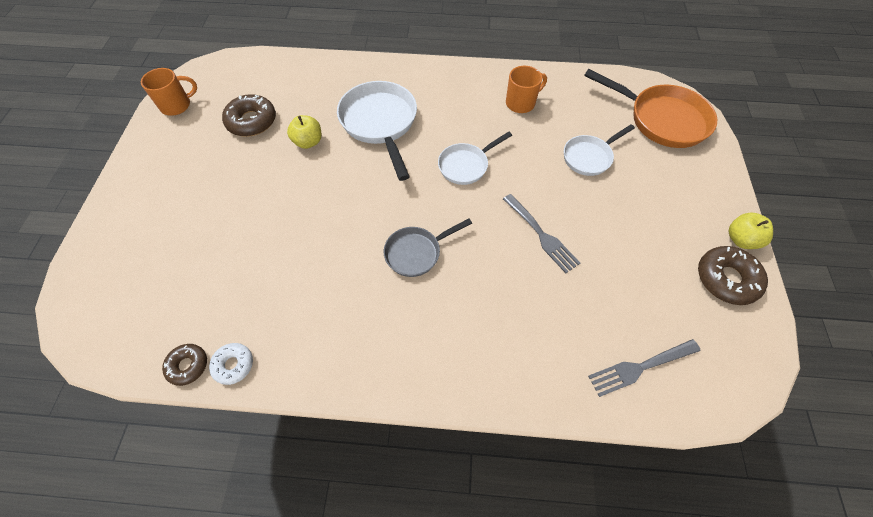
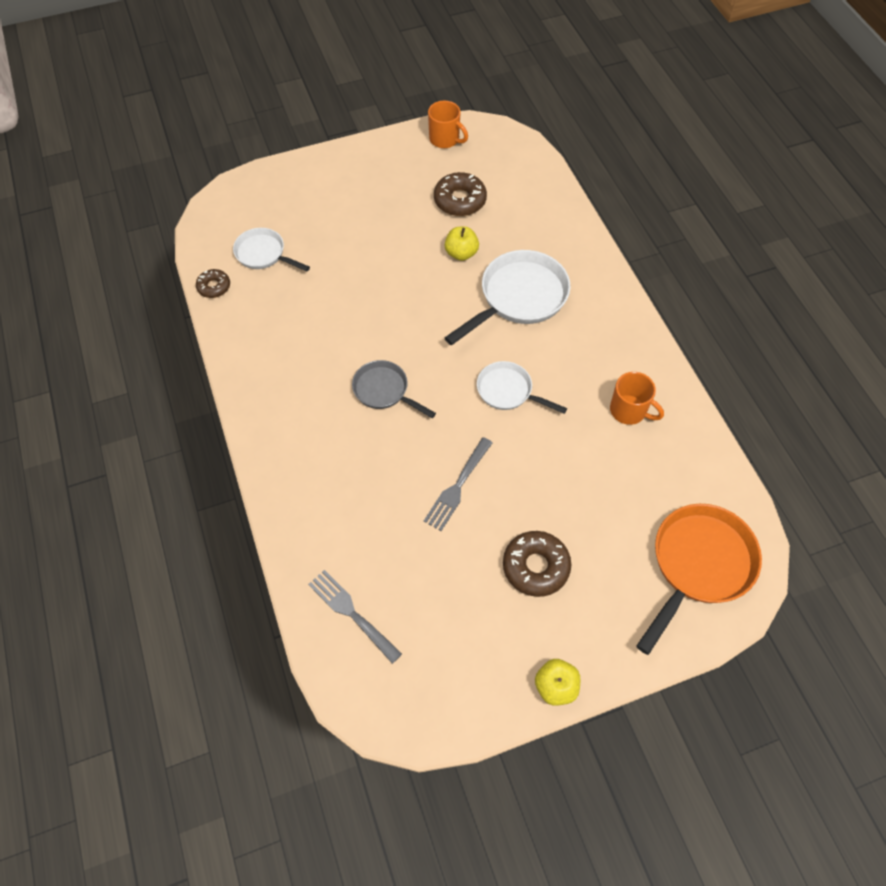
camera: 65 degrees right, 0 degrees up
(233, 365) = (226, 314): white donut -> none
(589, 157) = (588, 502): white pan -> white pan (263, 254)
(661, 119) = (698, 565): orange pan -> orange pan turned 150 degrees counterclockwise
(726, 279) = (492, 678): brown donut -> brown donut (535, 567)

